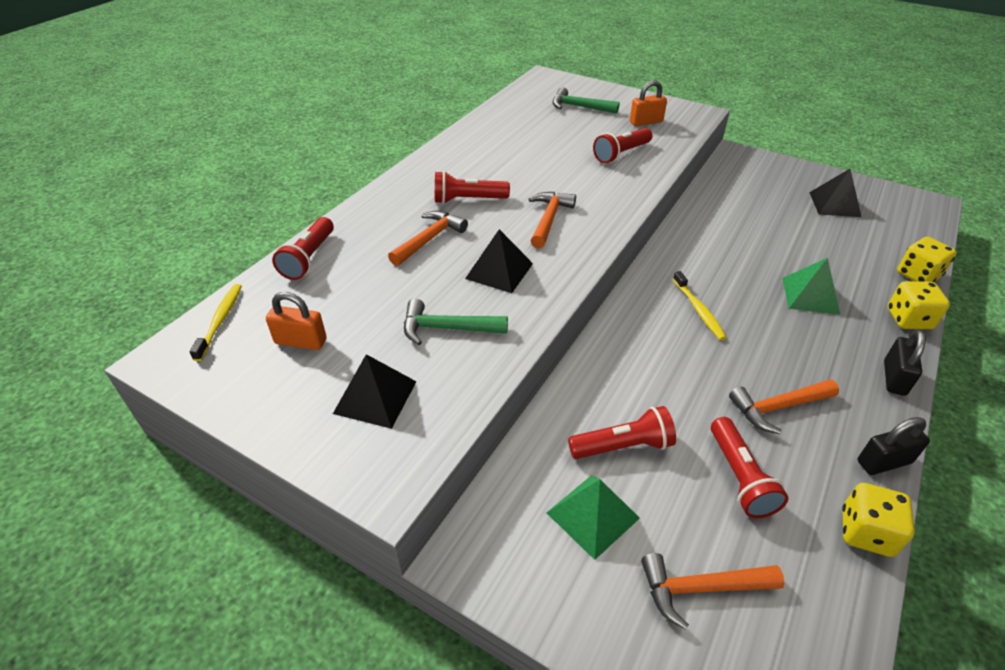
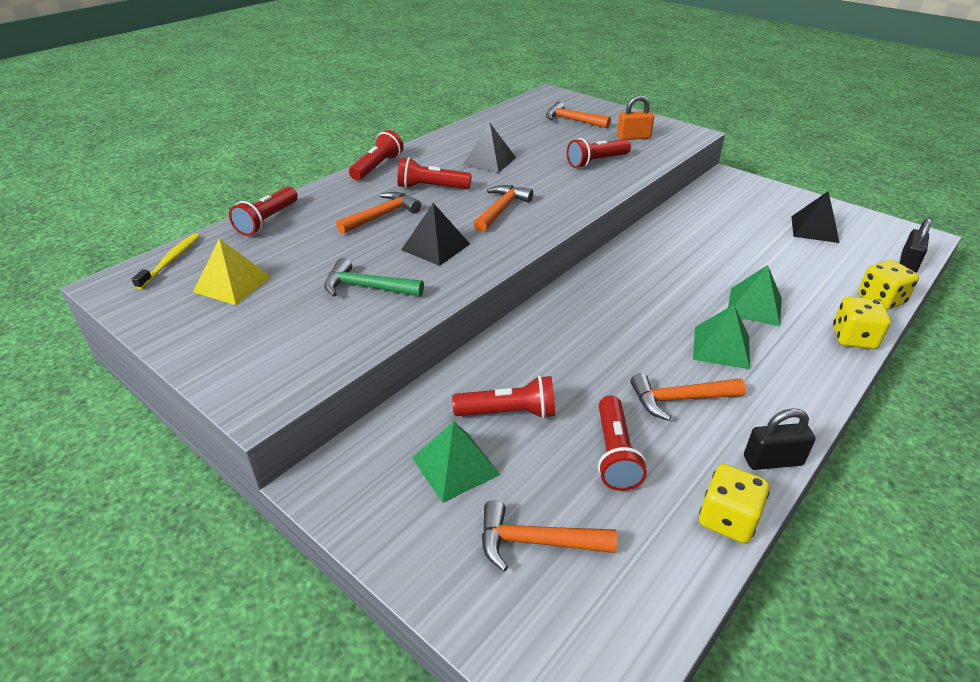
camera: 10 degrees right, 5 degrees down
(301, 341) = (232, 284): orange padlock -> yellow pyramid
(375, 397) = (279, 334): black pyramid -> black pyramid (489, 161)
(402, 180) = (377, 167): none -> red flashlight
(579, 107) = (572, 120): green hammer -> orange hammer
(698, 310) = (632, 307): yellow toothbrush -> none
(796, 344) = (721, 347): none -> green pyramid
(894, 378) = (815, 388): black padlock -> black padlock (907, 264)

